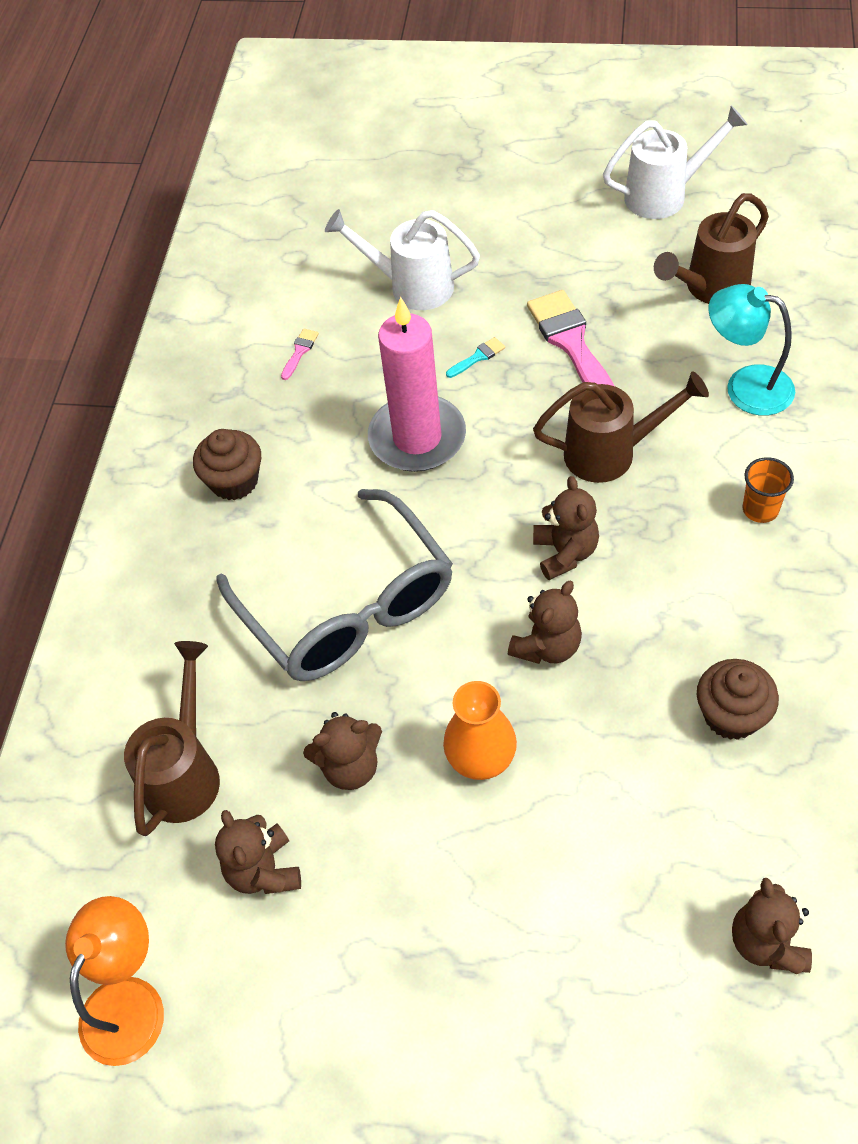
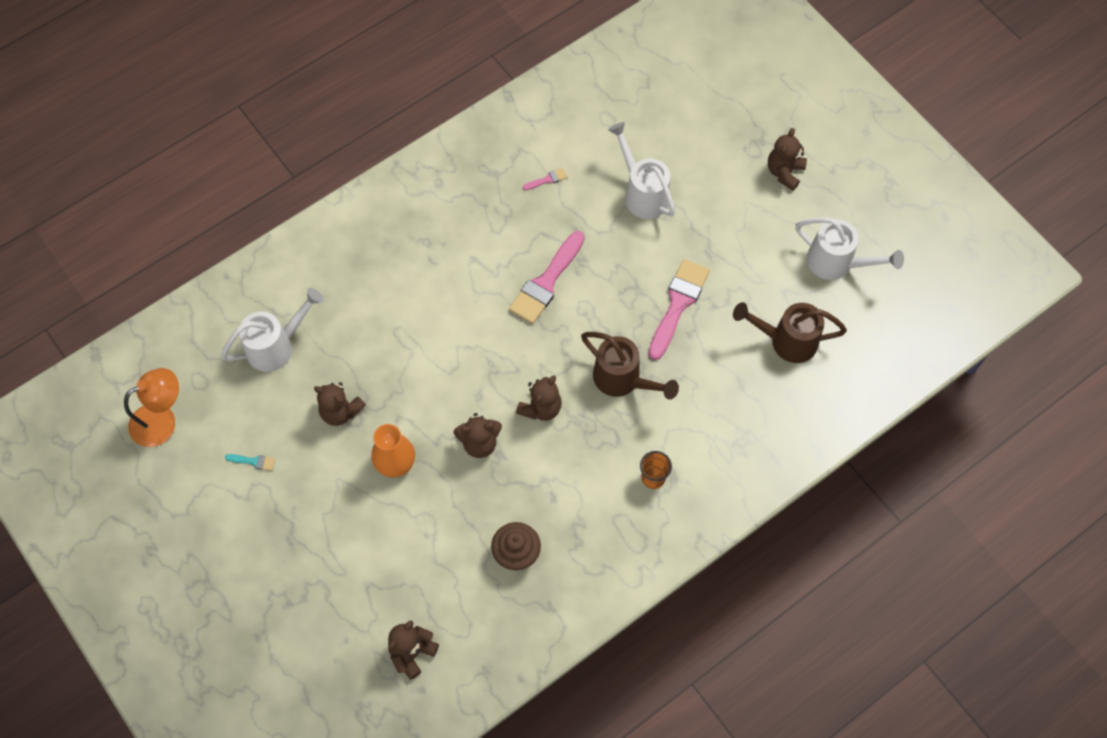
camera: 40 degrees right, 10 degrees up
(185, 772) = (276, 346): brown watering can -> white watering can
(234, 481) = (442, 223): brown cupcake -> none
(264, 870) = (261, 420): brown teddy bear -> brown teddy bear (784, 172)
(347, 605) = (420, 336): grey glasses -> none
(417, 438) = (546, 282): pink candle -> pink brush
(478, 357) = (625, 266): turquoise brush -> turquoise brush (253, 461)
(745, 386) = (731, 410): turquoise lamp -> none

